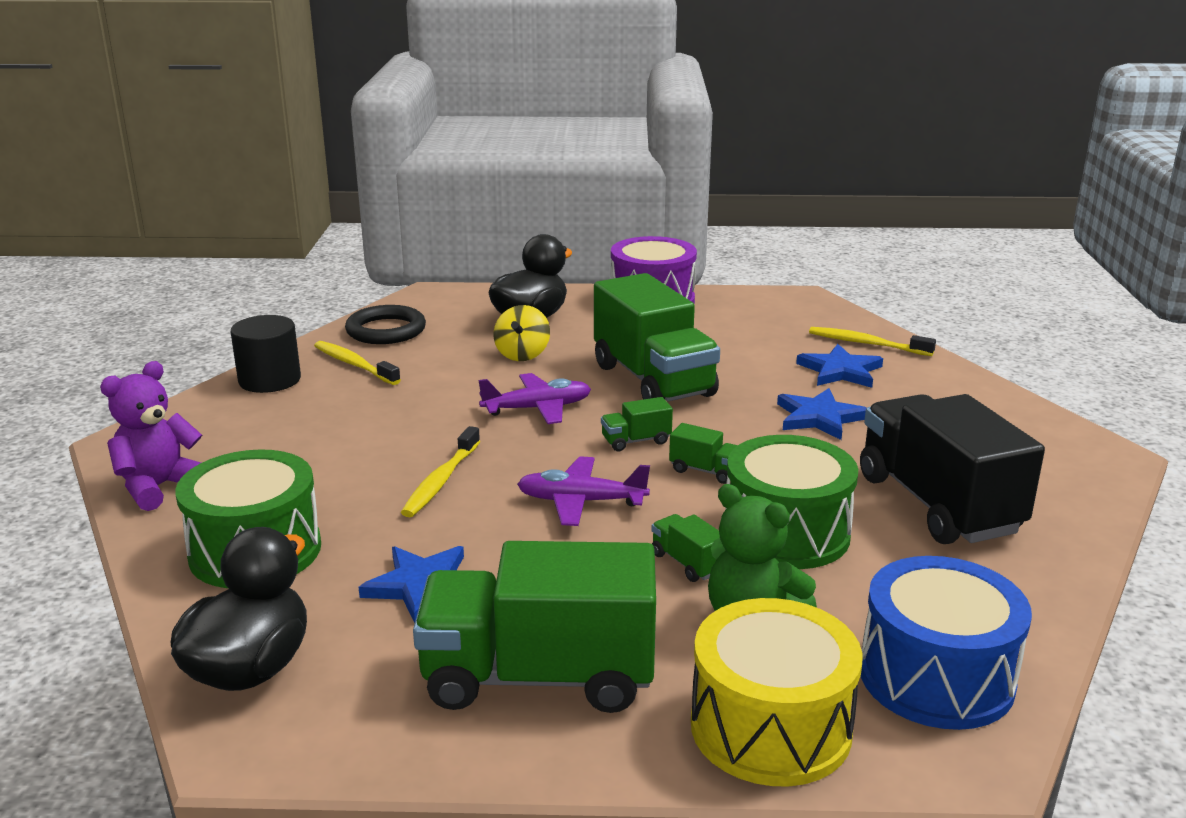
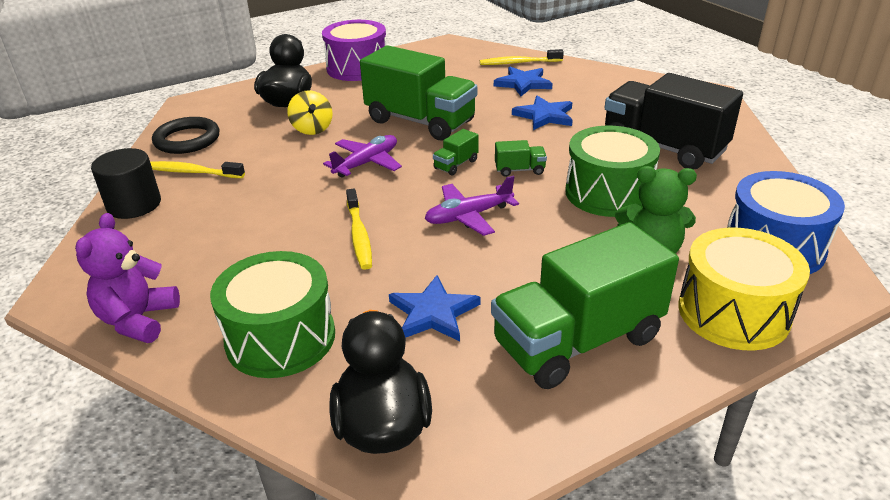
camera: 30 degrees left, 10 degrees up
(687, 563) = (576, 232): green truck -> none

